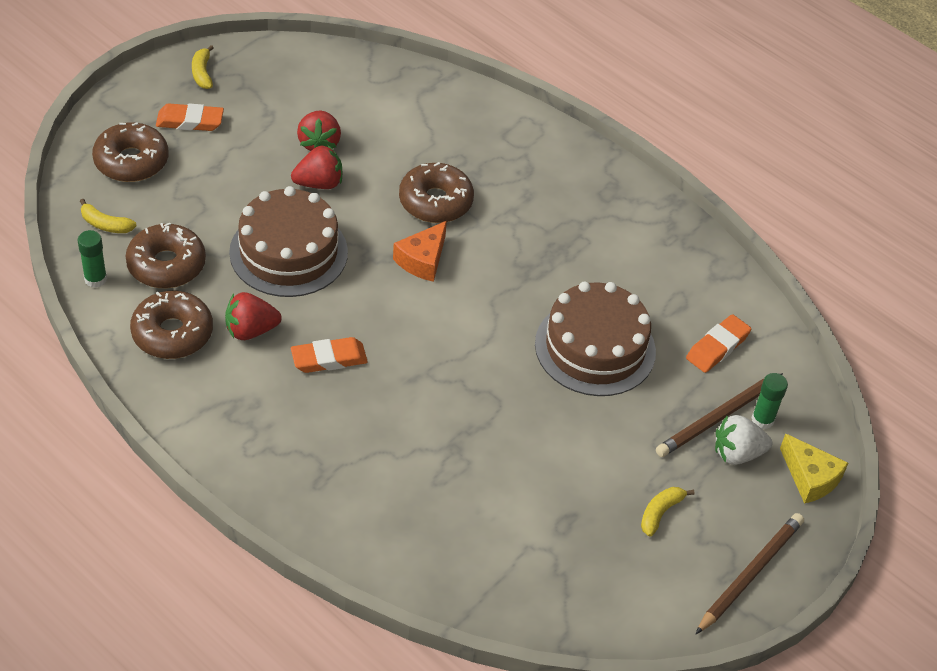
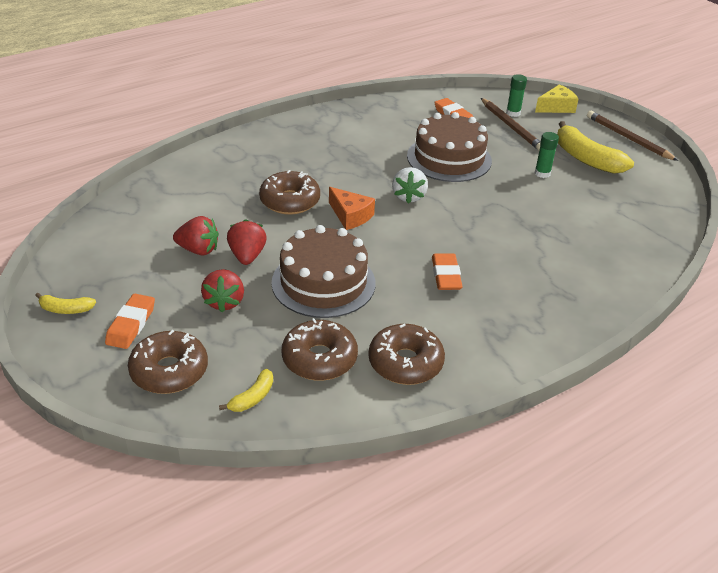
camera: 75 degrees left, 10 degrees down
(95, 279) = (326, 411): green glue stick -> green glue stick (542, 173)
(250, 330) = (409, 314): red strawberry -> red strawberry (224, 302)
(660, 513) = (586, 159): yellow banana -> yellow banana, size x2.03
(737, 453) = (539, 126): white strawberry -> white strawberry (408, 196)

